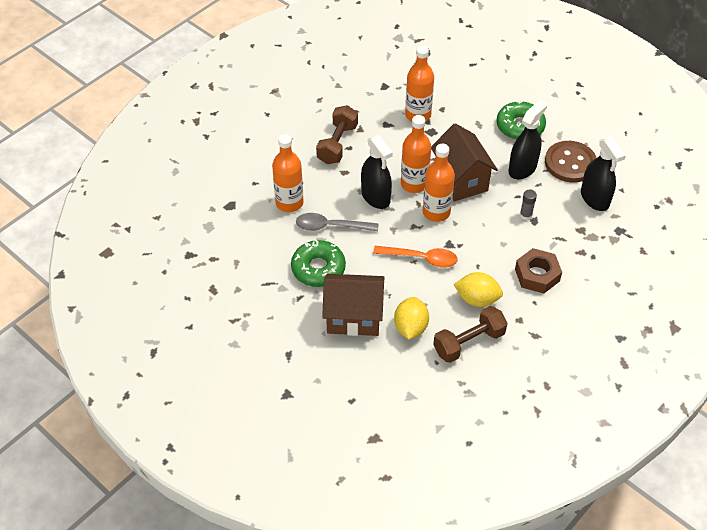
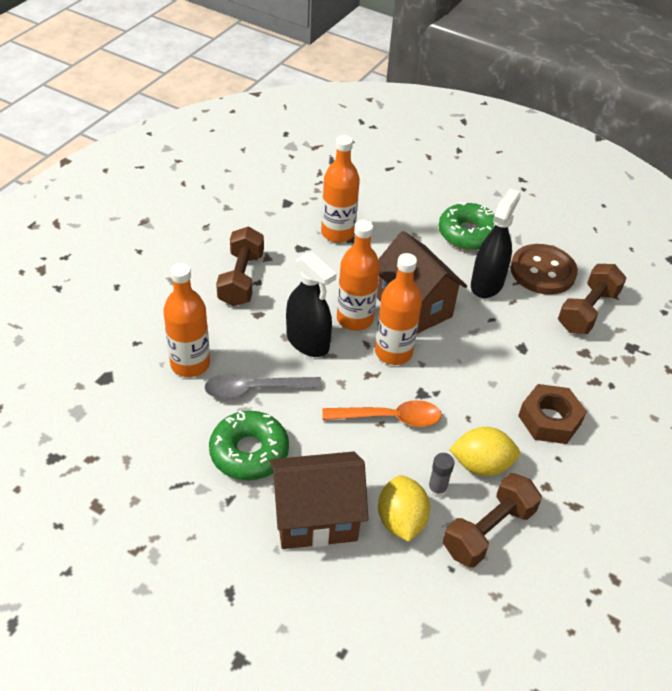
camera: 15 degrees left, 5 degrees down
(526, 215) = (509, 342): grey glue stick -> grey glue stick (437, 489)
(594, 198) = (587, 311): black spray bottle -> brown dumbbell

